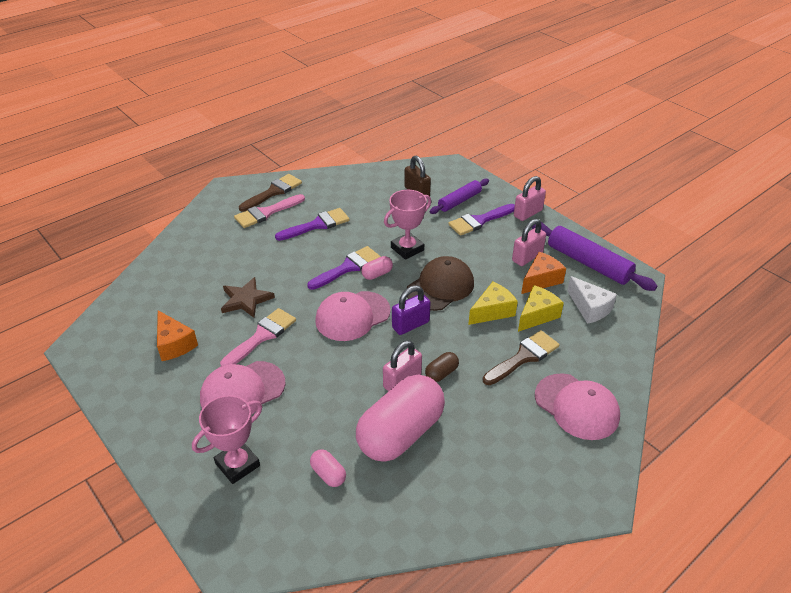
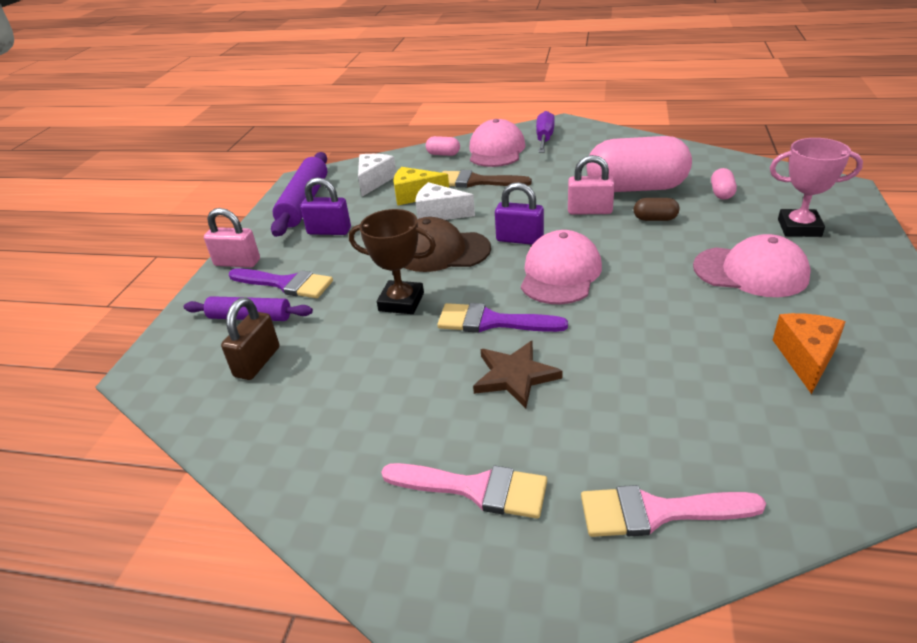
camera: 125 degrees left, 5 degrees down
(246, 300) = (660, 358): brown star -> brown star (515, 376)
(262, 336) = (681, 307): pink brush -> pink brush (657, 512)
(273, 192) = (405, 532): brown brush -> none
(317, 225) = (439, 405): purple brush -> none
(352, 316) = (560, 273): pink cap -> pink cap turned 90 degrees counterclockwise
(377, 274) = (475, 296): pink capsule -> pink capsule (443, 154)
(407, 249) = (401, 302): pink trophy -> brown trophy
(441, 373) = (551, 201): brown capsule -> brown capsule (655, 219)
(492, 311) = (439, 213): yellow cheese -> white cheese
(527, 257) = (329, 231): pink padlock -> purple padlock
(541, 280) = (360, 212): orange cheese -> none
(569, 456) = (544, 138): none -> purple screwdriver

